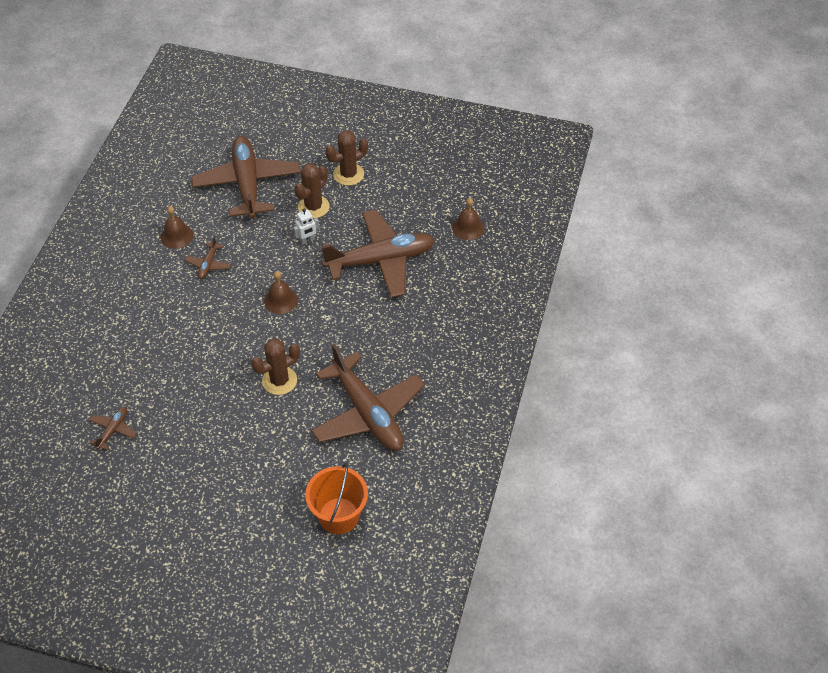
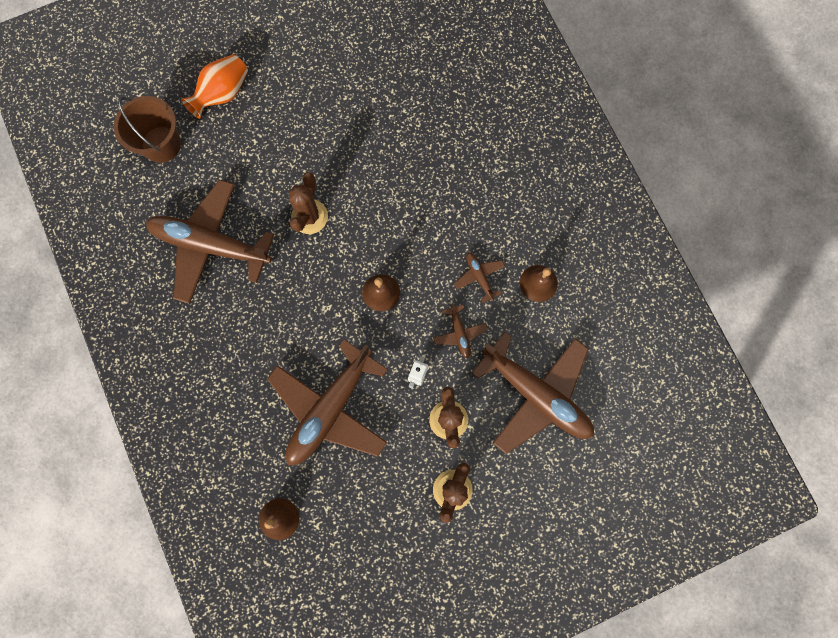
camera: 140 degrees right, 25 degrees up
(113, 430) = (398, 76): brown plane -> brown plane (459, 333)
(255, 519) = (222, 94): none -> orange vase
(338, 516) = (161, 144): orange bucket -> brown bucket

